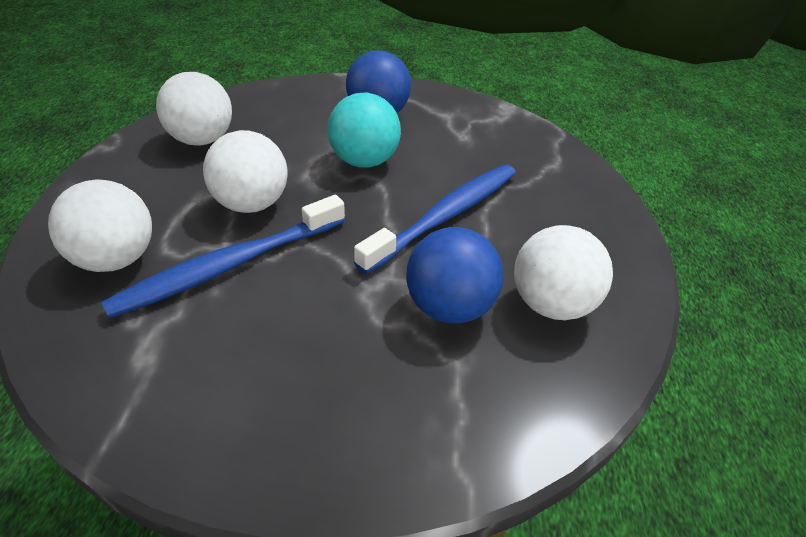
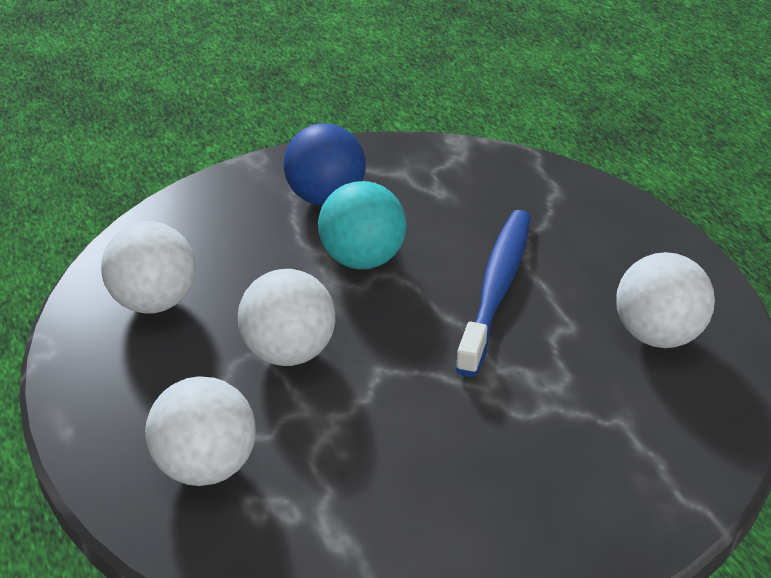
camera: 25 degrees left, 5 degrees down
(229, 265) = (332, 424): blue toothbrush -> none
(449, 307) = (574, 375): blue ball -> none

